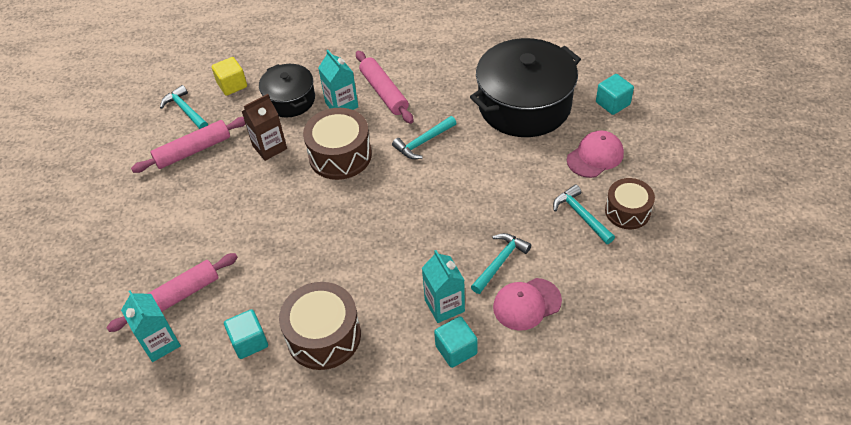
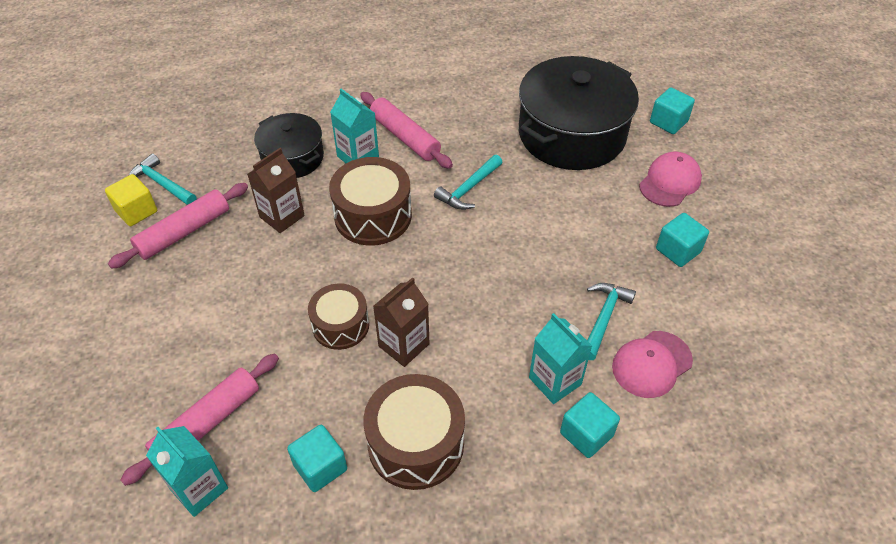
camera: 15 degrees left, 0 degrees up
(232, 85) = (215, 148): yellow cube -> yellow cube (136, 211)
(335, 261) = (404, 345): none -> brown carton
(581, 215) = (678, 250): turquoise hammer -> turquoise cube
(627, 211) = (727, 239): brown drum -> brown drum (340, 325)

